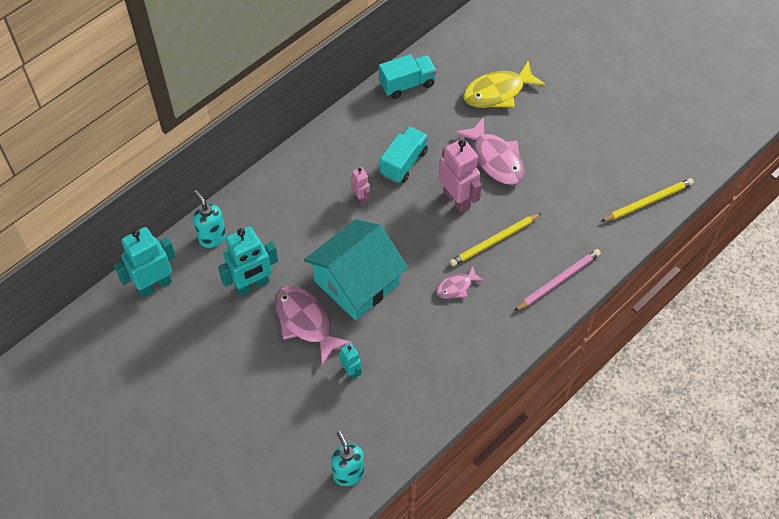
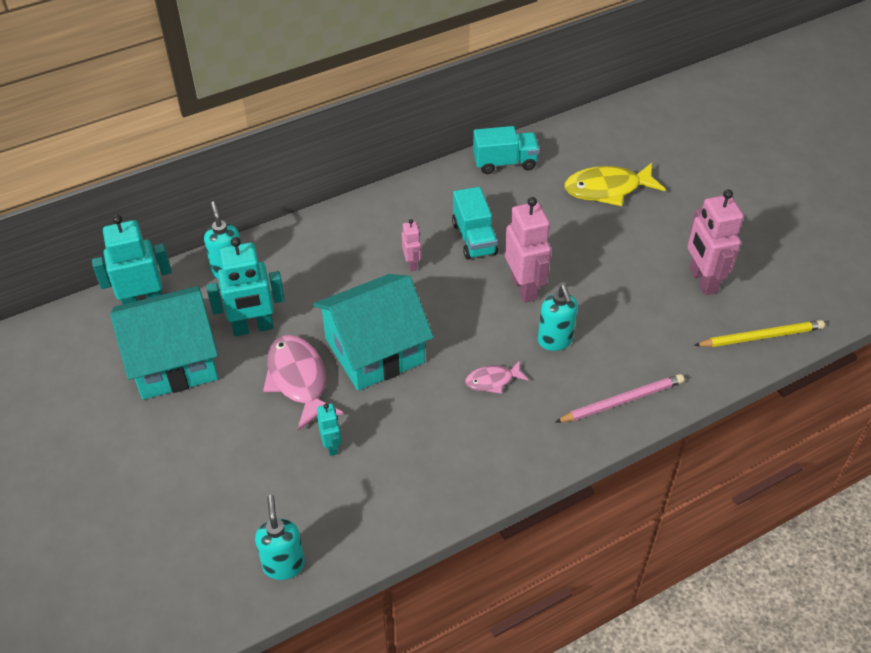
camera: 15 degrees right, 10 degrees down
(199, 329) = (174, 361): none -> turquoise house
(404, 163) = (474, 238): turquoise truck -> turquoise truck turned 120 degrees clockwise
(494, 241) = (555, 341): yellow pencil -> turquoise soap dispenser
(495, 159) = (583, 255): pink fish -> none
(593, 161) = (702, 280): none -> pink robot

